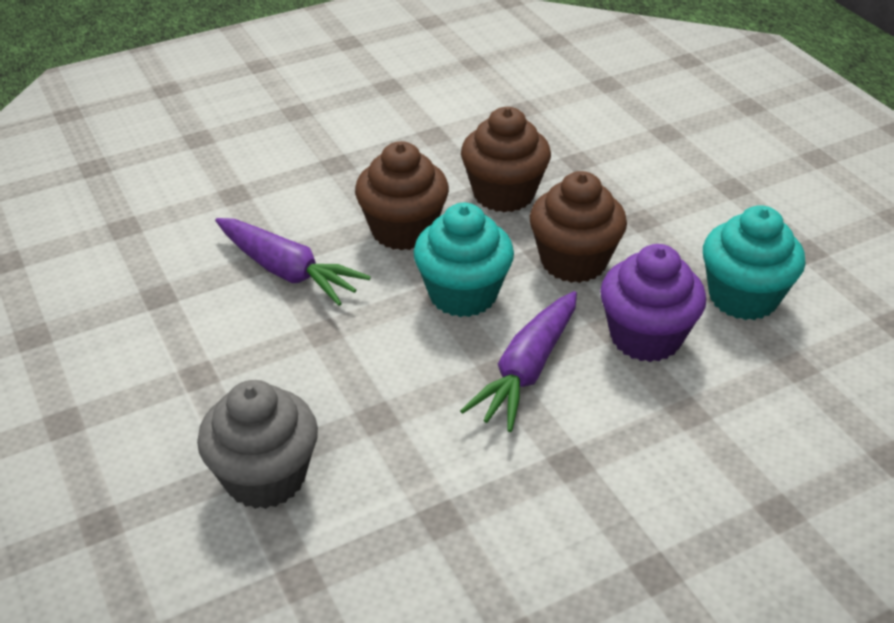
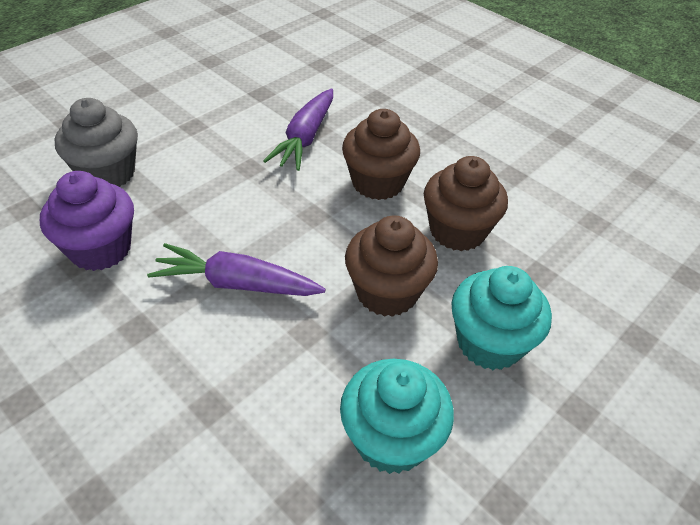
camera: 70 degrees right, 5 degrees up
(463, 294) = (315, 230): turquoise cupcake -> turquoise cupcake (489, 342)
(645, 337) = (302, 360): purple cupcake -> purple cupcake (100, 249)

